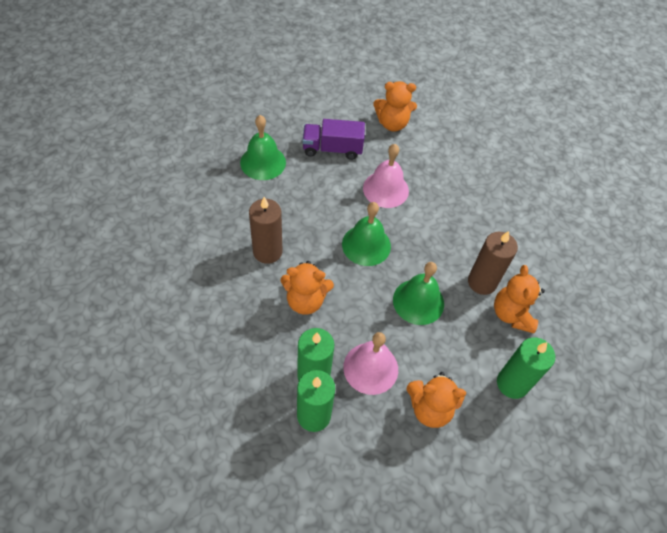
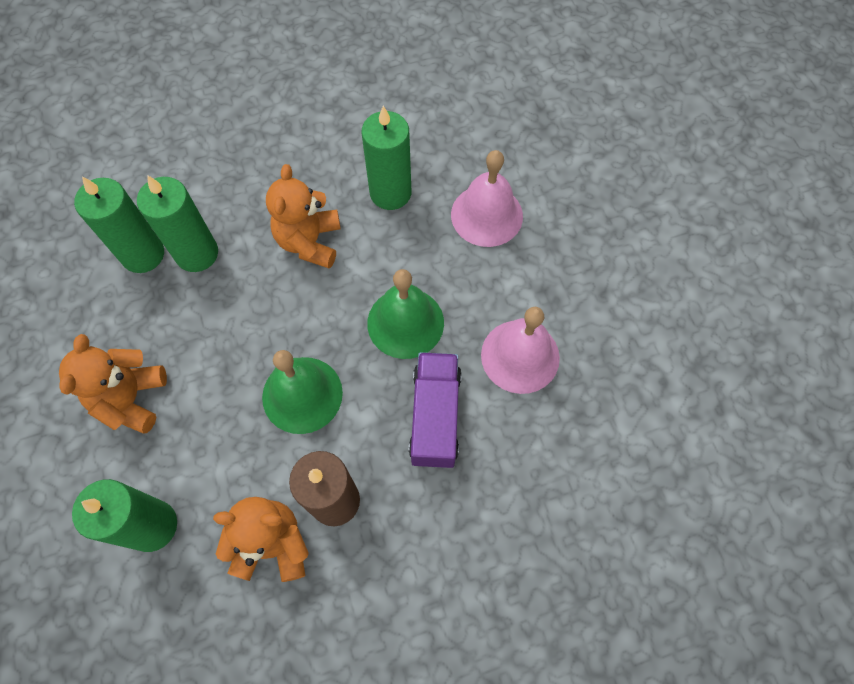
camera: 95 degrees right, 10 degrees up
(263, 162) = (555, 179): green bell -> none
(267, 251) = (390, 193): brown candle -> green candle
(332, 149) = (598, 275): purple truck -> purple truck (435, 416)
(370, 368) = (200, 323): pink bell -> pink bell (486, 215)
(392, 123) = (676, 374): orange teddy bear -> none

